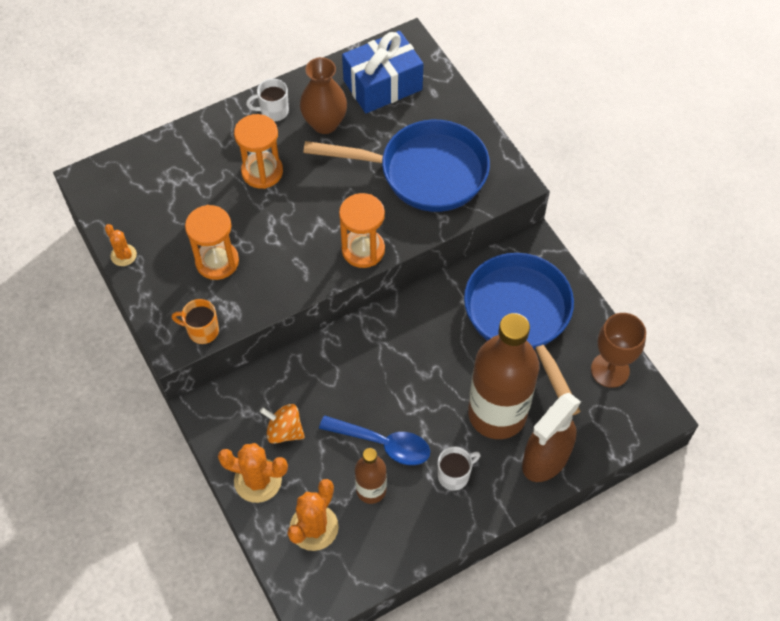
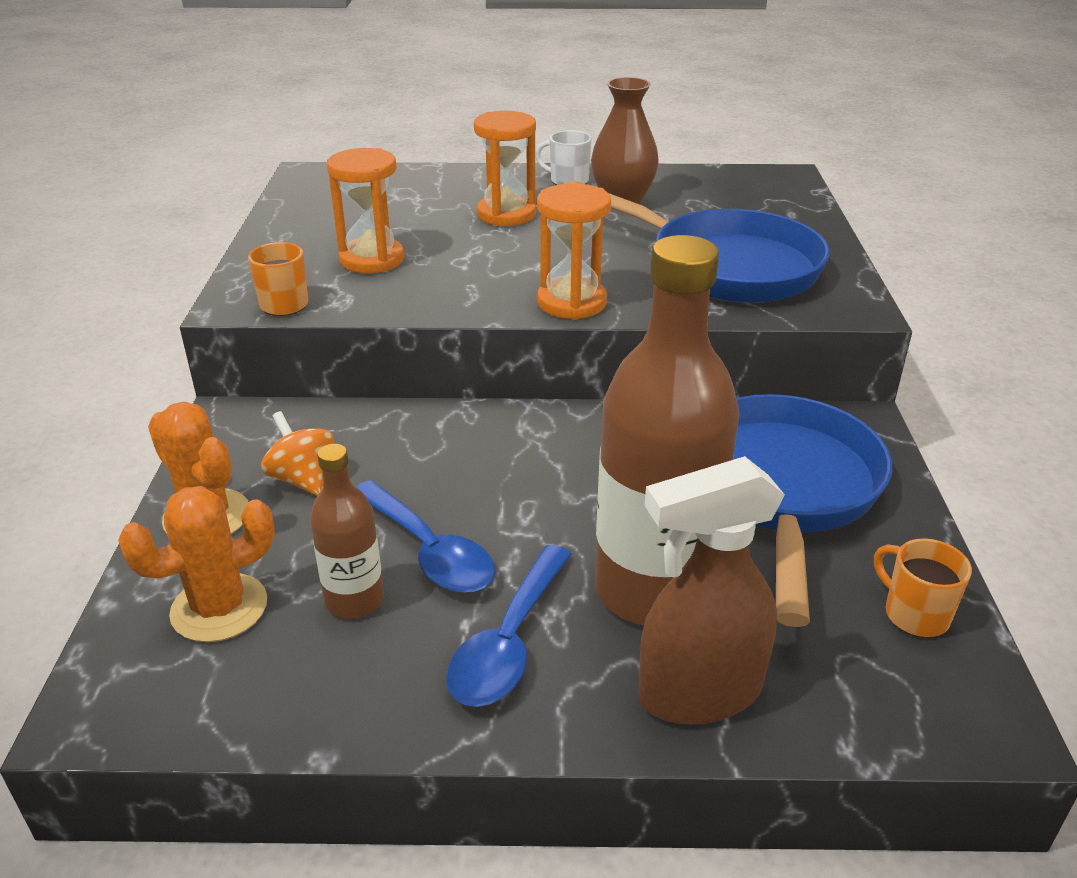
camera: 30 degrees right, 25 degrees down
(123, 255) = (273, 226): orange cactus -> none
(382, 85) = (725, 194): blue gift -> none
(454, 475) = (509, 642): white mug -> blue spoon
(610, 370) = (914, 614): brown goblet -> orange mug

